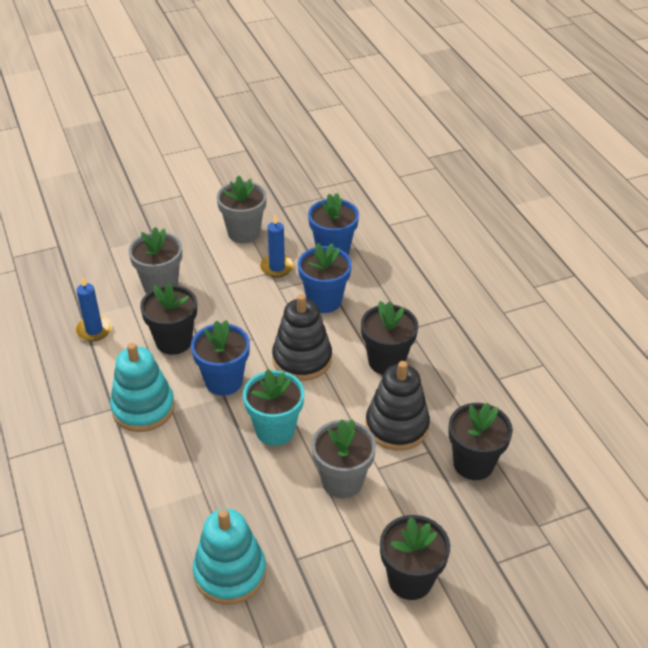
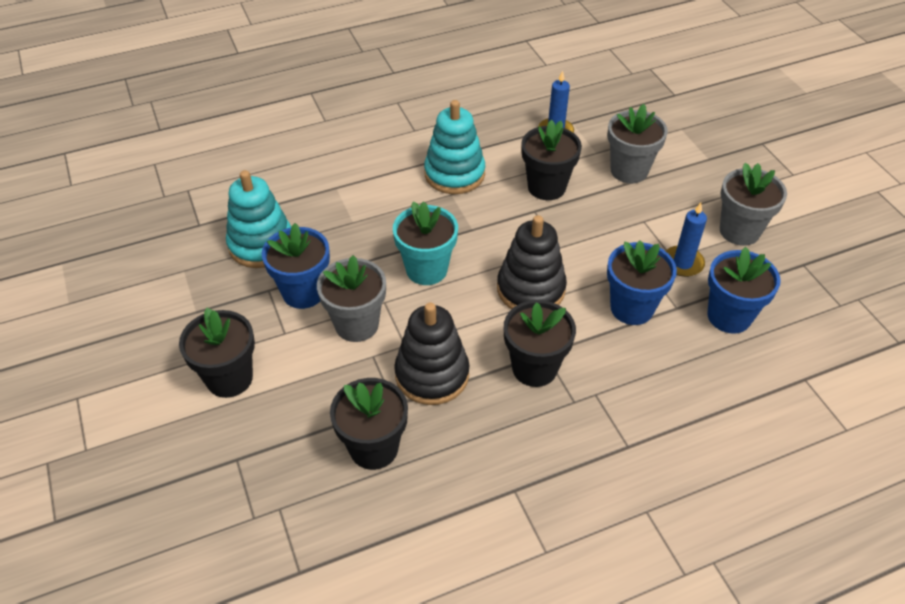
camera: 90 degrees right, 5 degrees up
(223, 381) = (493, 227): blue flower pot -> blue flower pot (303, 292)

